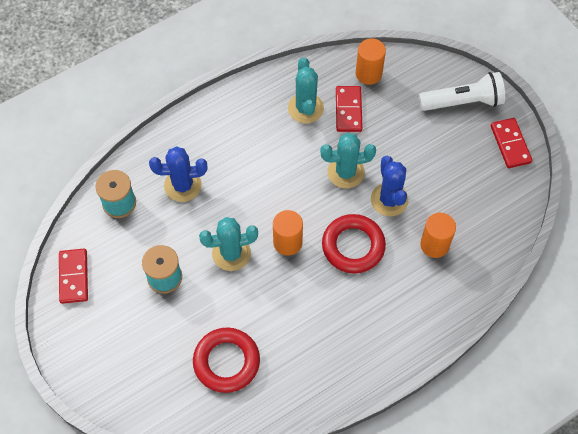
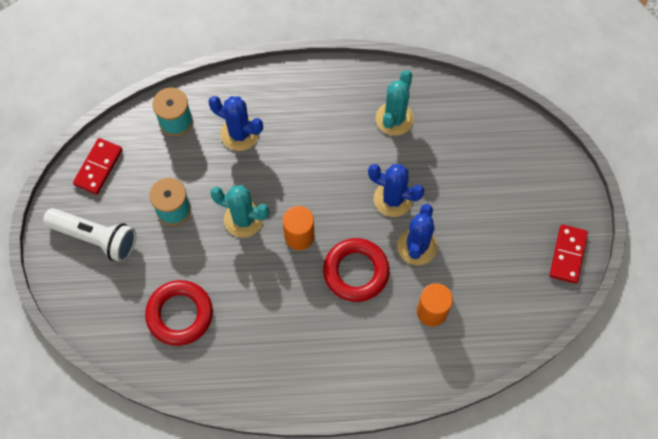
camera: 30 degrees right, 5 degrees up
(345, 172) = (393, 199): turquoise cactus -> blue cactus
(348, 110) = (433, 141): red domino -> none
(368, 73) = (475, 115): orange cylinder -> none
(463, 102) = (548, 189): white flashlight -> white flashlight (95, 238)

